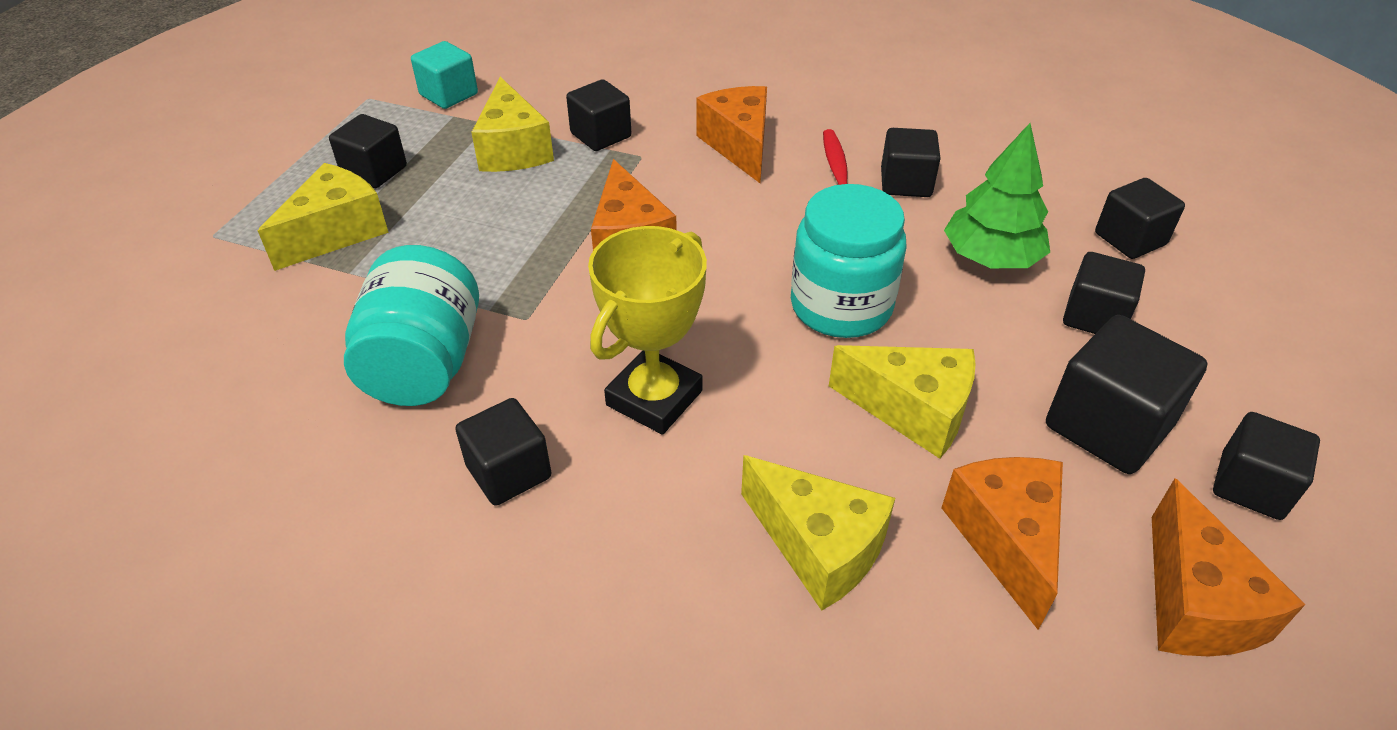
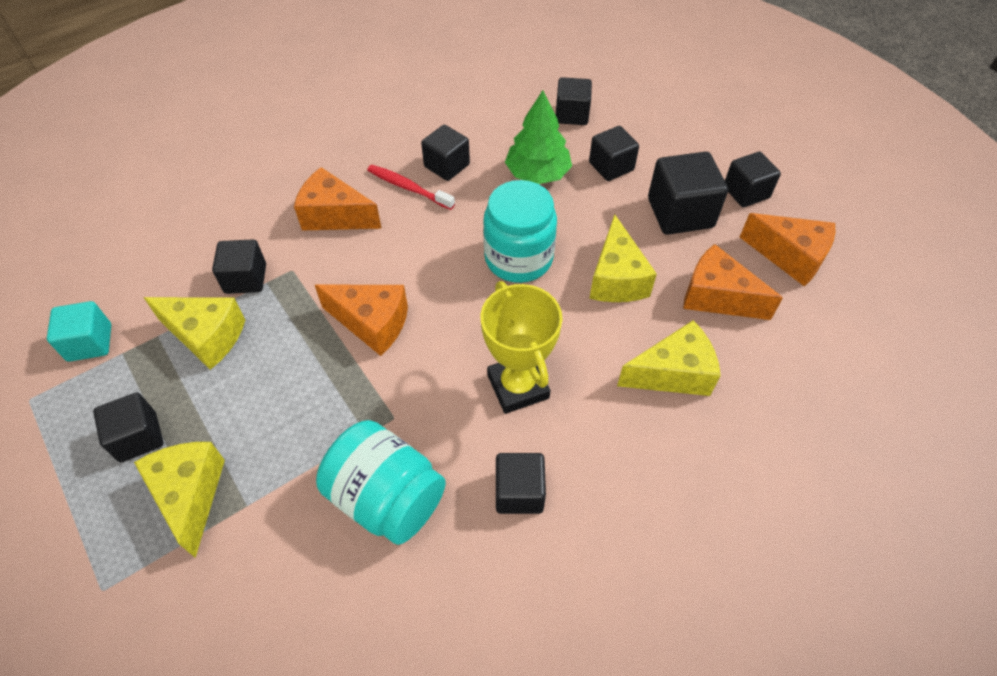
camera: 55 degrees left, 10 degrees up
(912, 411) = (616, 278): yellow cheese -> yellow cheese turned 120 degrees clockwise

